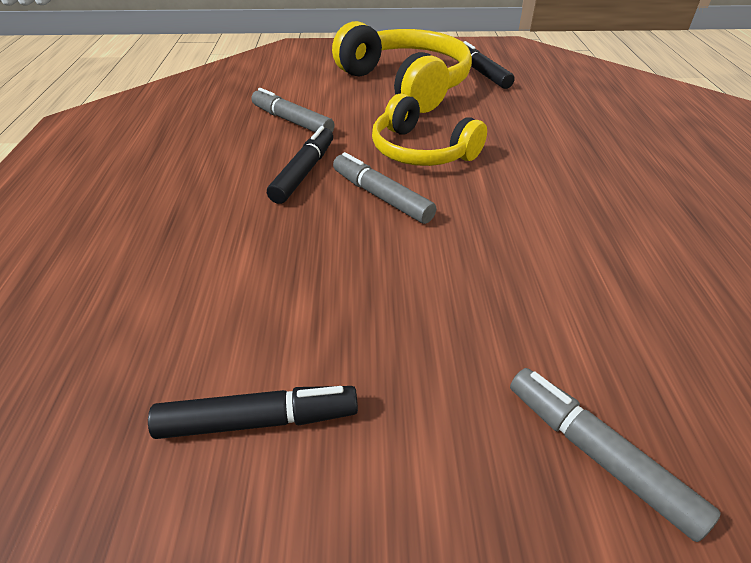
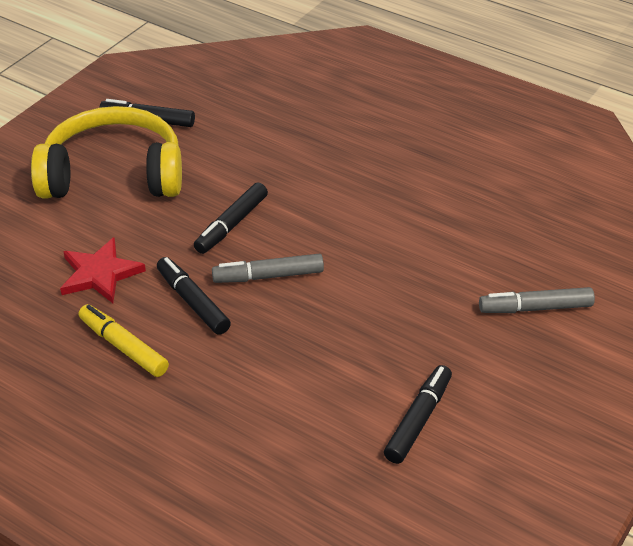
camera: 55 degrees left, 0 degrees up
(217, 163) = (123, 347): none -> yellow marker
(292, 121) = (100, 274): grey marker -> red star
(421, 151) = (231, 225): yellow headphones -> black marker

